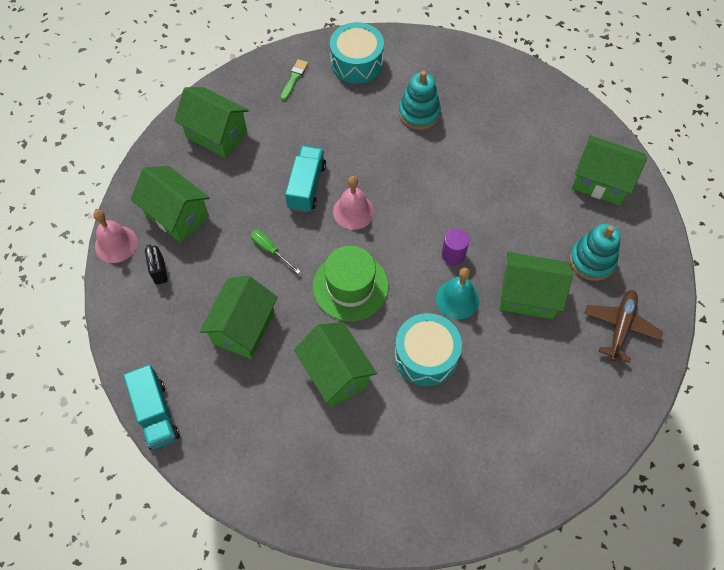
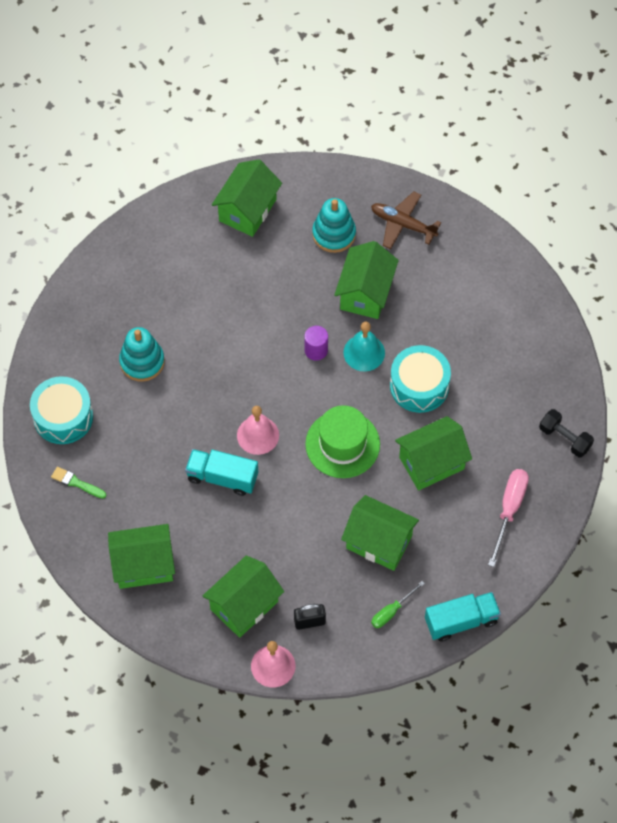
camera: 85 degrees left, 0 degrees up
(217, 134) = (143, 565): green house -> green house turned 45 degrees clockwise
(270, 250) = (295, 515): green screwdriver -> green screwdriver (391, 611)
(285, 458) = (509, 510): none -> pink screwdriver
(379, 518) = (565, 438): none -> black dumbbell

